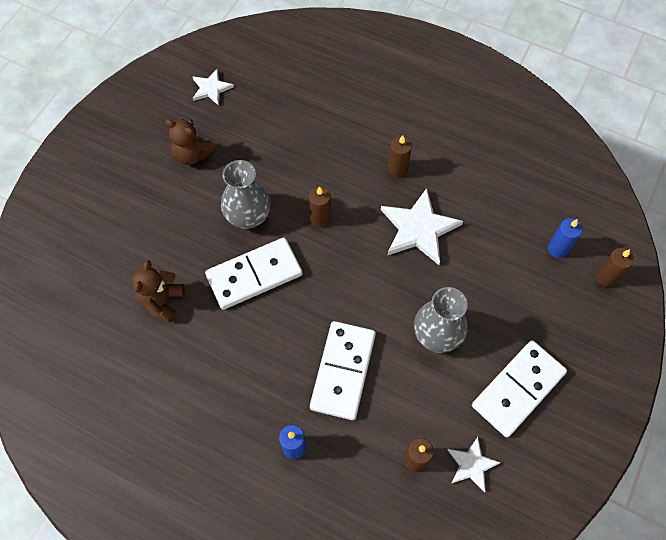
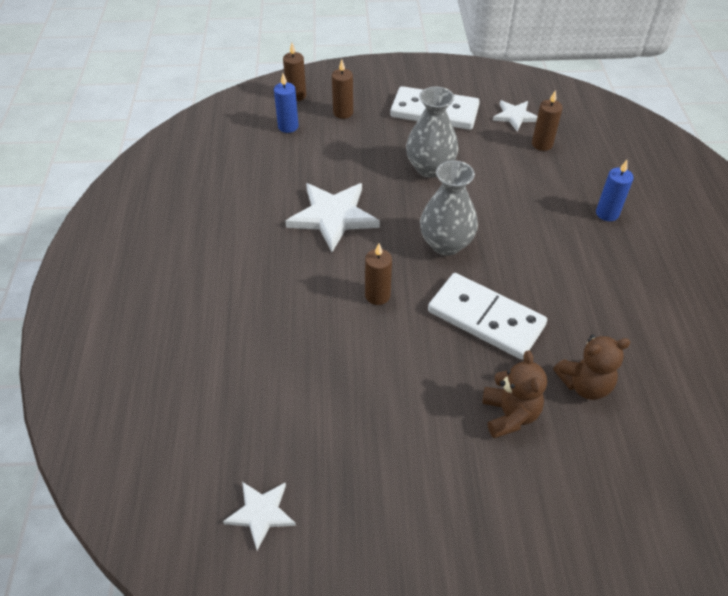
camera: 120 degrees left, 15 degrees down
(192, 154) = (383, 470): brown teddy bear -> brown teddy bear (509, 415)
(248, 216) = (423, 360): grey vase -> grey vase (446, 244)
(342, 371) = (516, 211): white domino -> none
(397, 169) = (272, 258): brown candle -> brown candle (343, 112)

